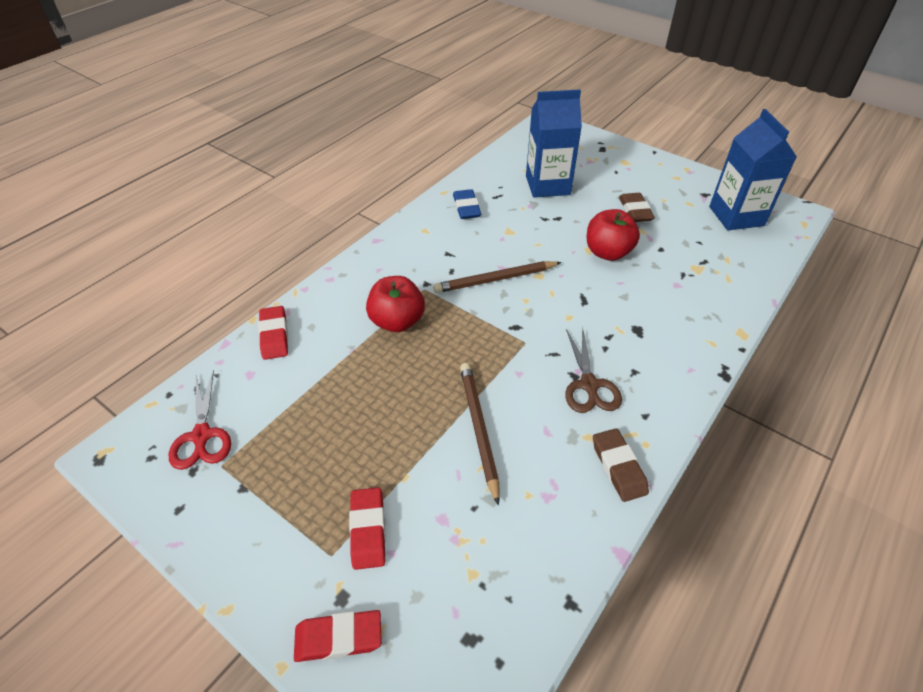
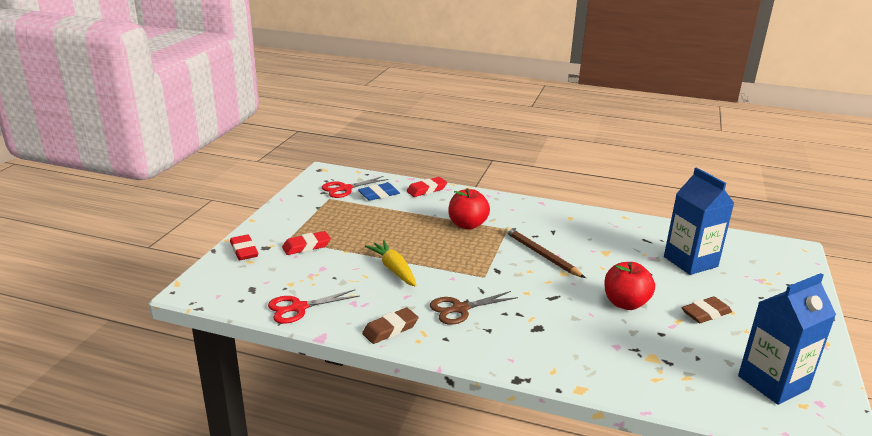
camera: 70 degrees right, 20 degrees down
(466, 208) = (615, 229): blue eraser -> blue eraser (379, 195)
(479, 429) = (394, 269): brown pencil -> yellow carrot
(544, 573) = (299, 308): none -> red scissors

